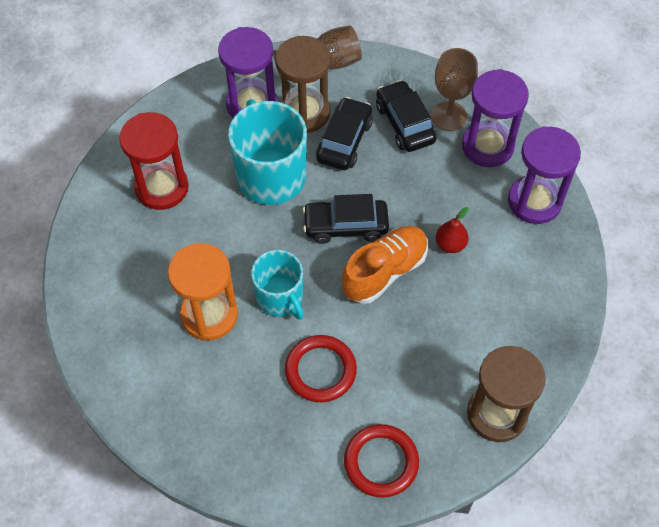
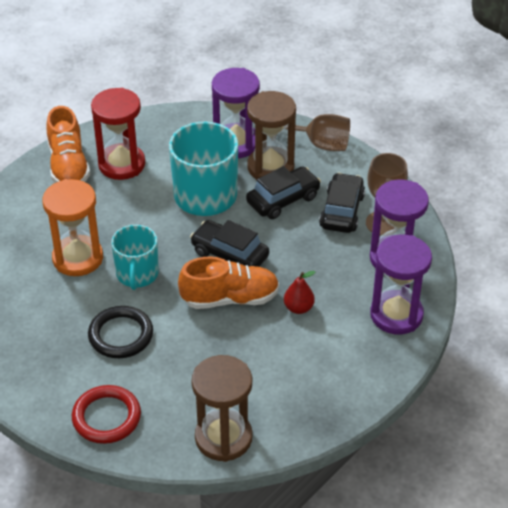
camera: 35 degrees right, 15 degrees down
(110, 219) = (68, 166): none -> orange shoe
(320, 370) = (121, 335): red ring -> black ring

